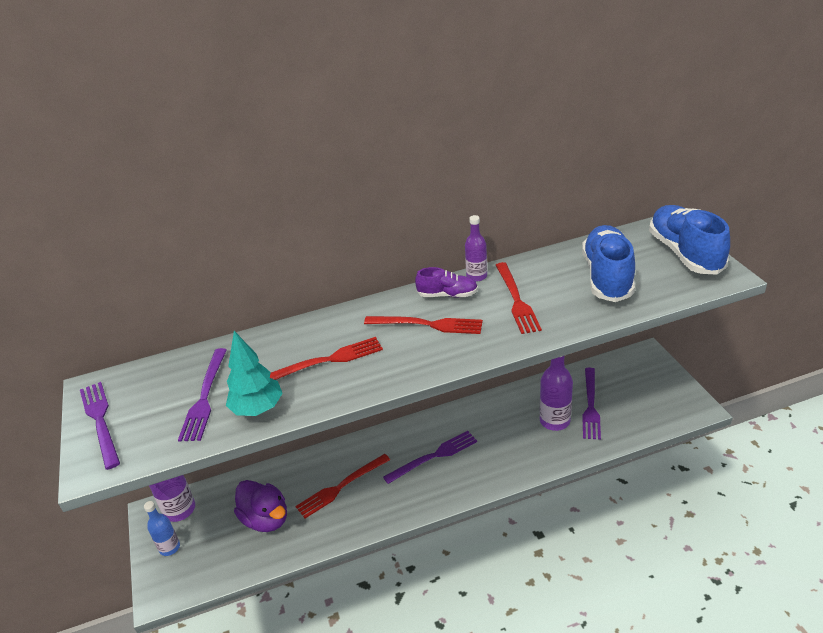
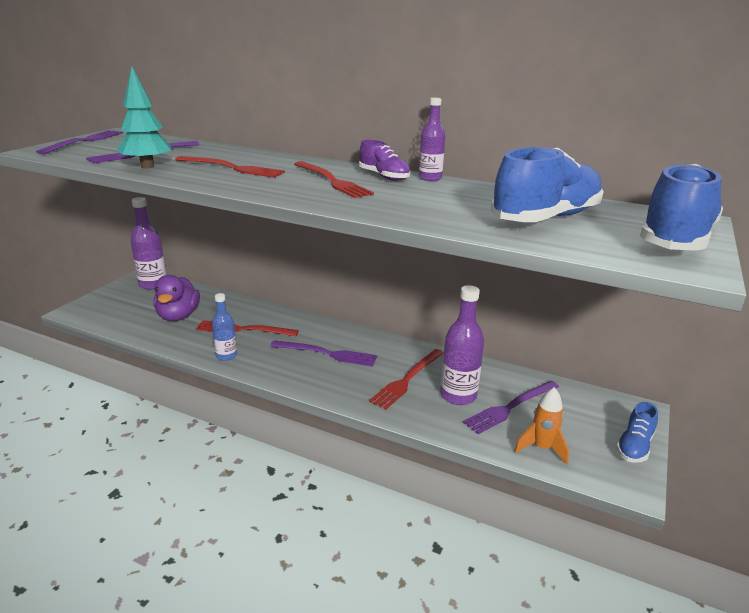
camera: 40 degrees right, 10 degrees down
(169, 547) = (117, 296): blue bottle -> blue bottle (226, 355)
(516, 300) = (428, 197): red fork -> red fork (407, 379)
(639, 421) = (541, 448): none -> orange rocket
(673, 381) = (634, 446): none -> blue shoe

